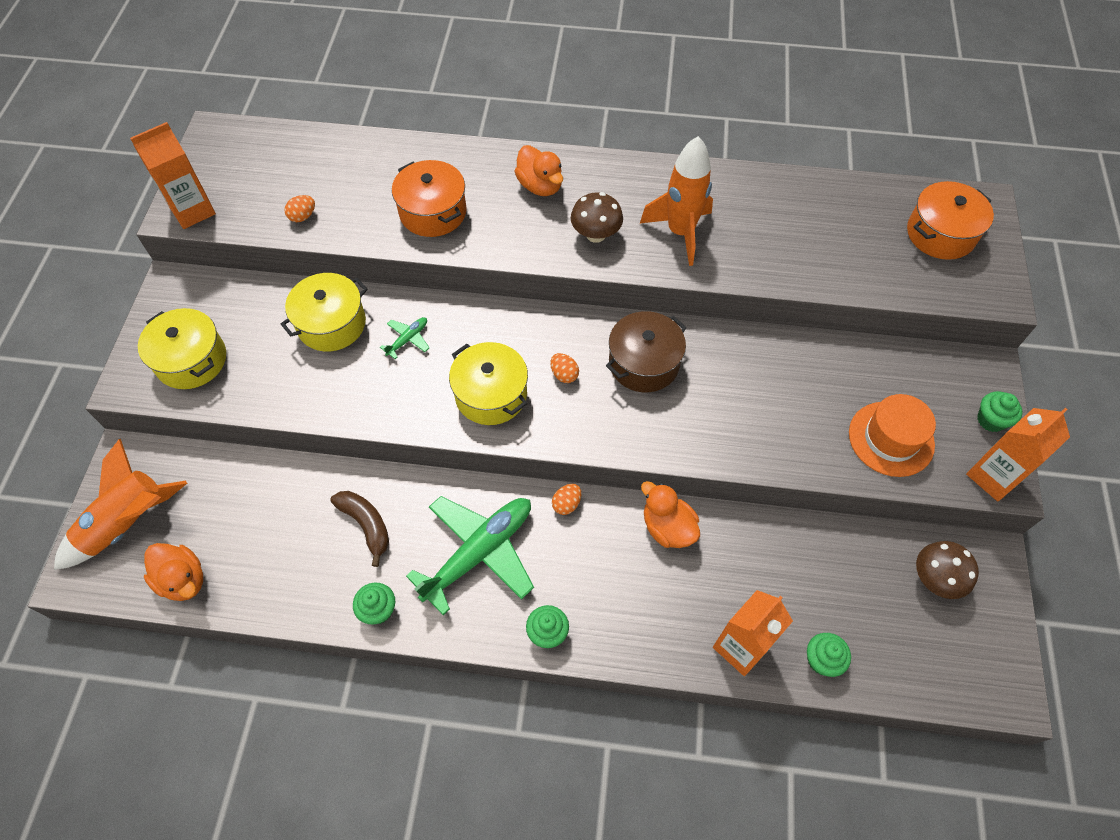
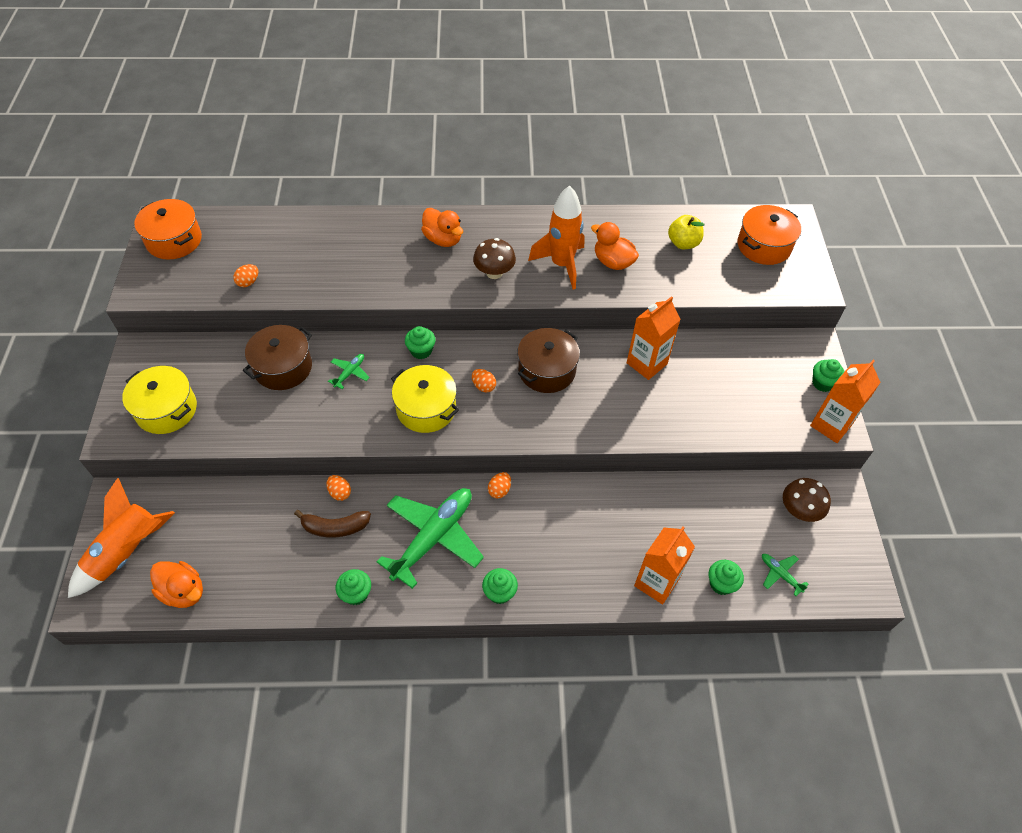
camera: 10 degrees left, 5 degrees down
(193, 211) = (152, 287): orange carton -> orange carton (646, 363)
(331, 324) = (283, 367): yellow pot -> brown pot
(366, 525) = (335, 527): brown banana -> brown banana turned 135 degrees clockwise
(378, 483) = (340, 492): none -> orange egg
(433, 212) = (357, 268): orange pot -> orange pot (174, 240)
(496, 321) = (421, 351): none -> green cupcake
(667, 527) = (584, 498): orange duck -> orange duck (613, 262)
(837, 220) = (683, 243): none -> yellow apple
(891, 439) = (749, 406): orange hat -> none
(898, 658) = (780, 574): none -> green plane

